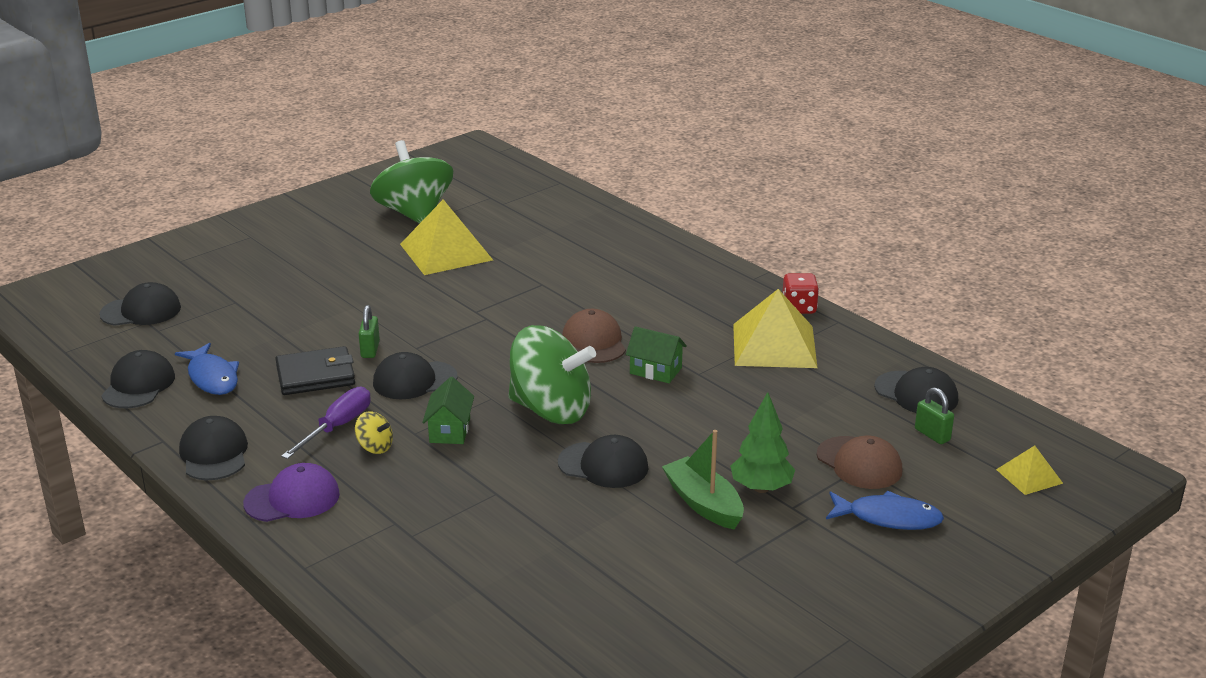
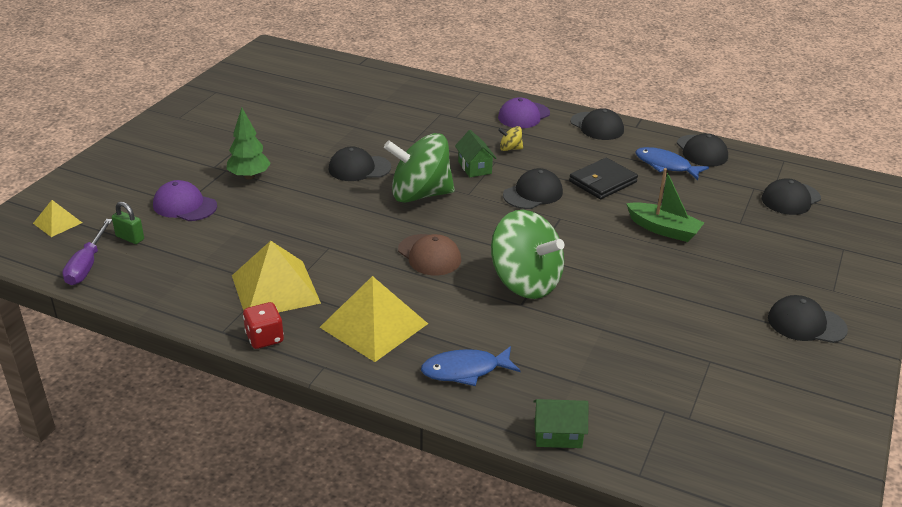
camera: 155 degrees right, 5 degrees up
(337, 427) = (546, 154): purple screwdriver -> purple screwdriver (87, 265)
(370, 350) = (590, 208): green padlock -> none
(414, 213) = (734, 365): green spinning top -> green spinning top (525, 282)
(446, 252) = (644, 320): yellow pyramid -> yellow pyramid (374, 325)
(655, 371) = (364, 241): green house -> green house (558, 435)
(703, 503) = (283, 160): green boat -> green boat (663, 229)
(859, 463) = (184, 205): brown cap -> purple cap
(888, 518) = (161, 176): blue fish -> blue fish (465, 370)
(916, 393) = (143, 270): black cap -> black cap (806, 324)

